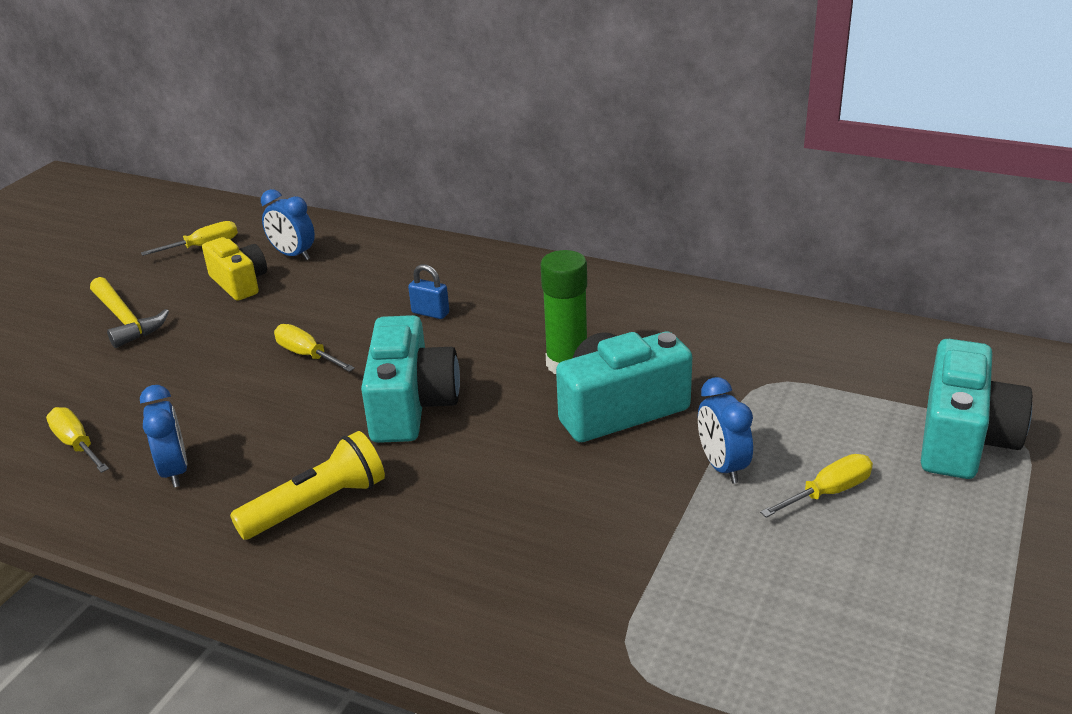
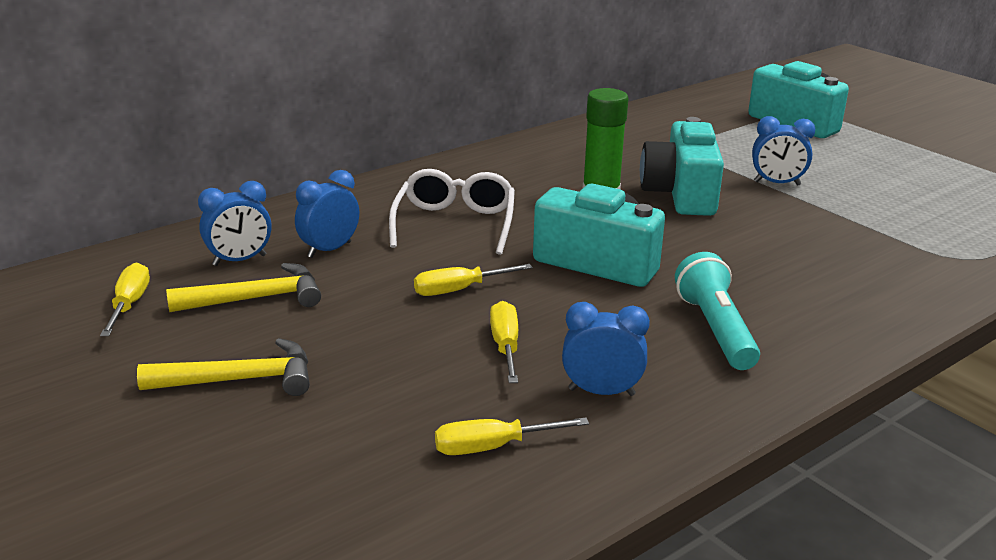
camera: 65 degrees left, 5 degrees down
(239, 283) = (256, 298): yellow camera -> yellow hammer
(317, 505) = (715, 330): yellow flashlight -> turquoise flashlight
(336, 280) = (329, 250): none -> blue clock
(430, 313) = (455, 223): blue padlock -> white glasses
(827, 493) = (826, 166): yellow screwdriver -> yellow screwdriver (505, 346)

